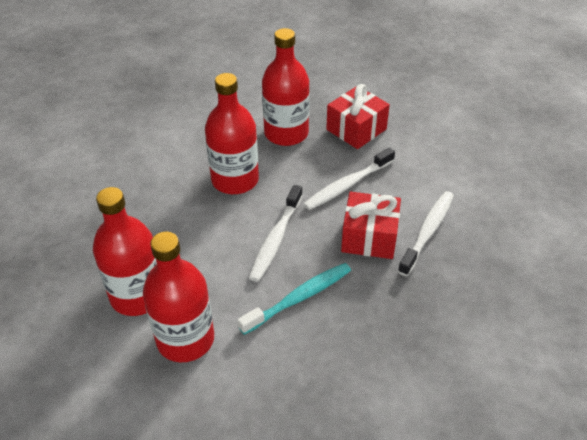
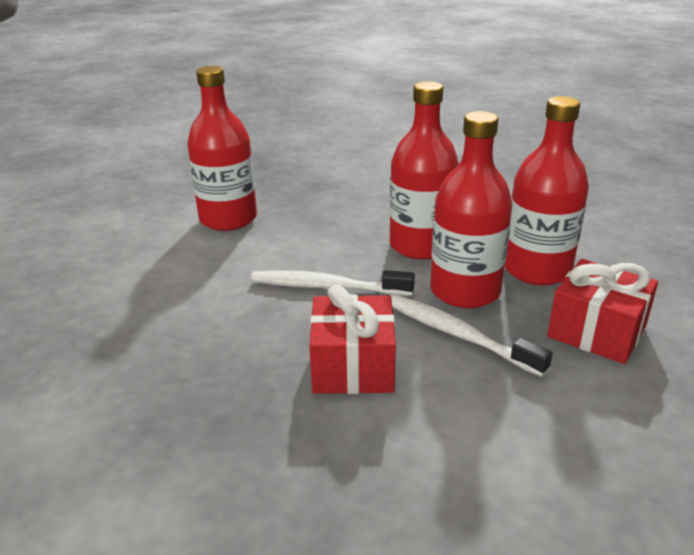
camera: 80 degrees right, 15 degrees down
(185, 339) = (171, 252): red bottle -> red bottle (465, 291)
(299, 298) = (229, 316): turquoise toothbrush -> none
(427, 232) = (384, 431): white toothbrush -> none

